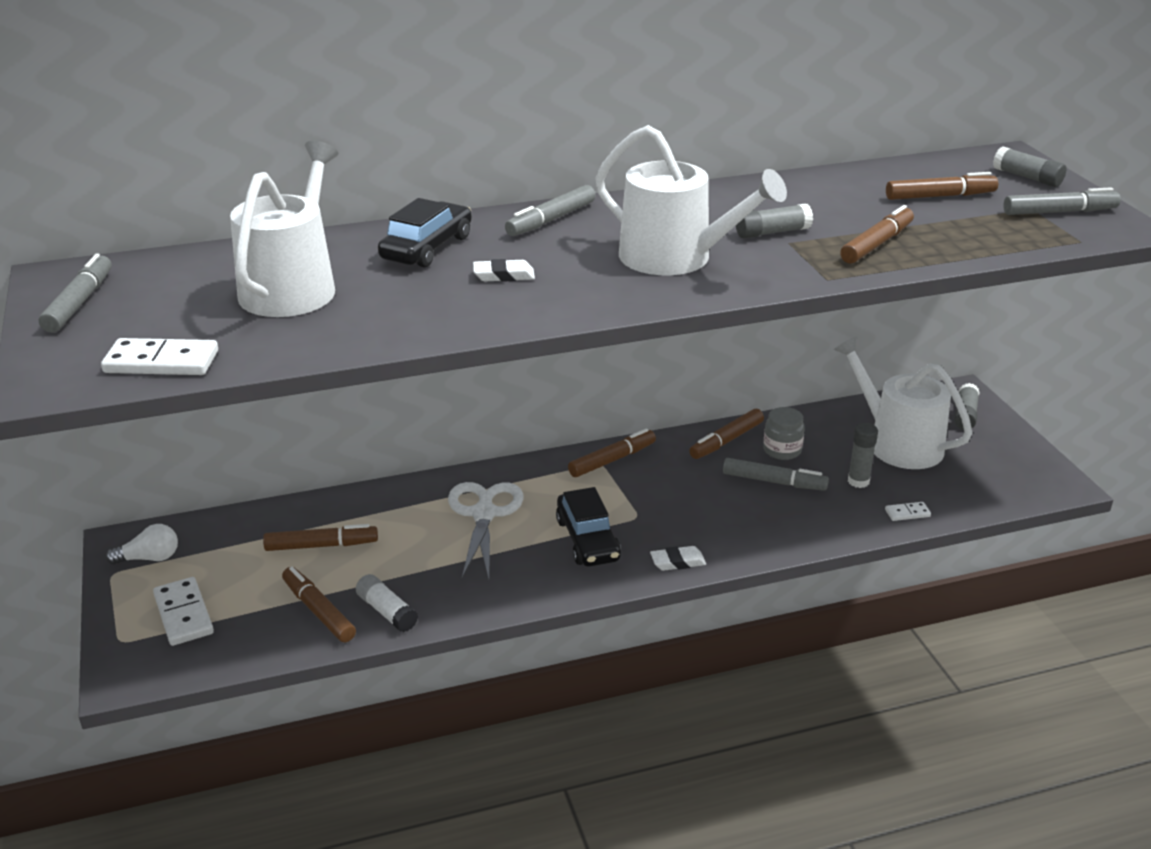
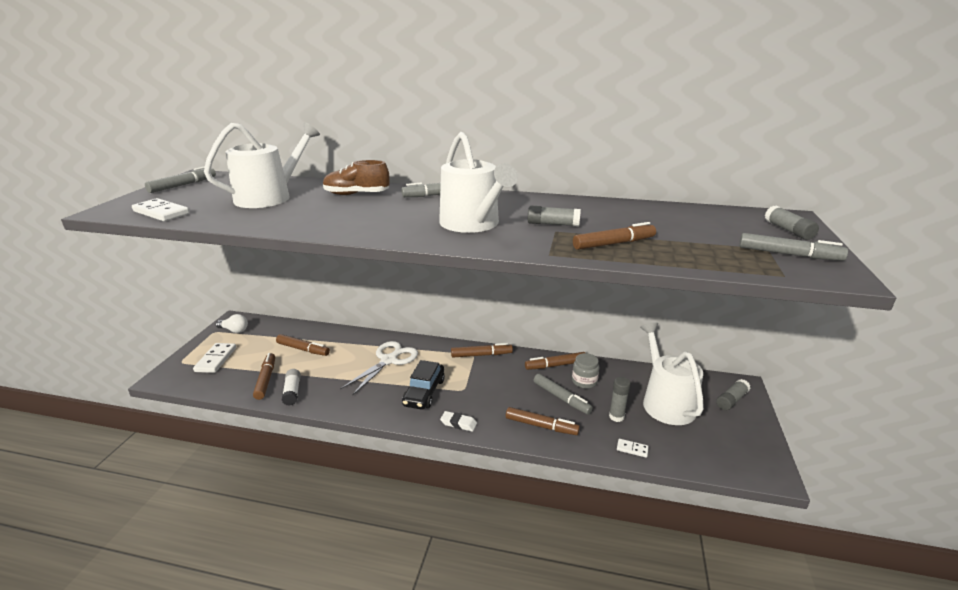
camera: 30 degrees right, 5 degrees down
(427, 248) = (356, 194): black car -> brown shoe
(504, 275) = (369, 213): white eraser -> none
(940, 196) = (701, 228): brown marker -> brown marker (541, 426)

